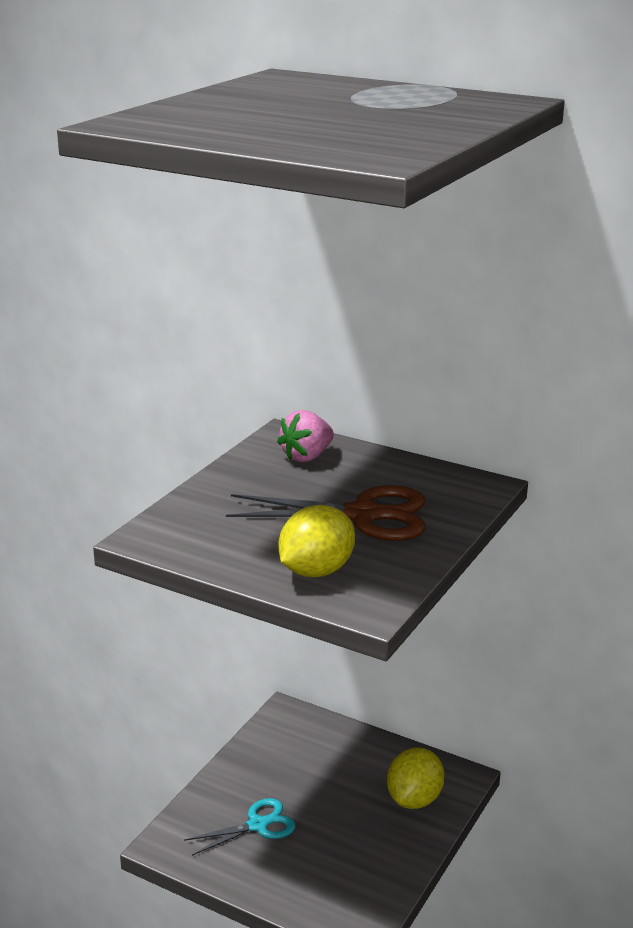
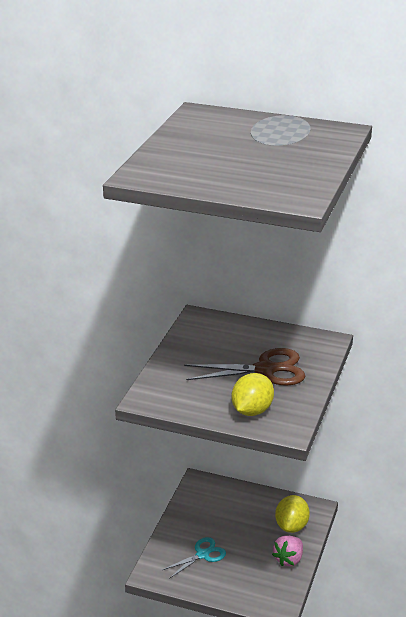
camera: 10 degrees left, 5 degrees up
(307, 457) = (217, 331): pink strawberry -> pink strawberry (288, 559)

